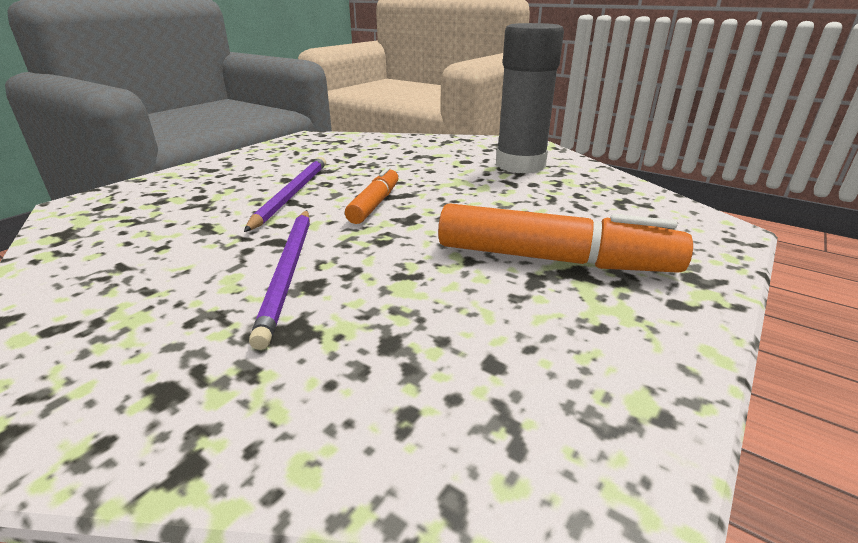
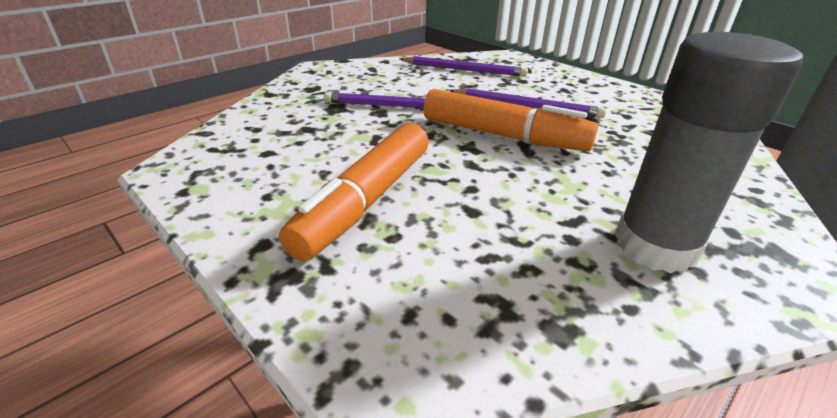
camera: 100 degrees right, 5 degrees up
(129, 233) = (464, 70): none -> purple pencil
(375, 204) = (503, 135): orange marker -> orange marker, size x1.77

